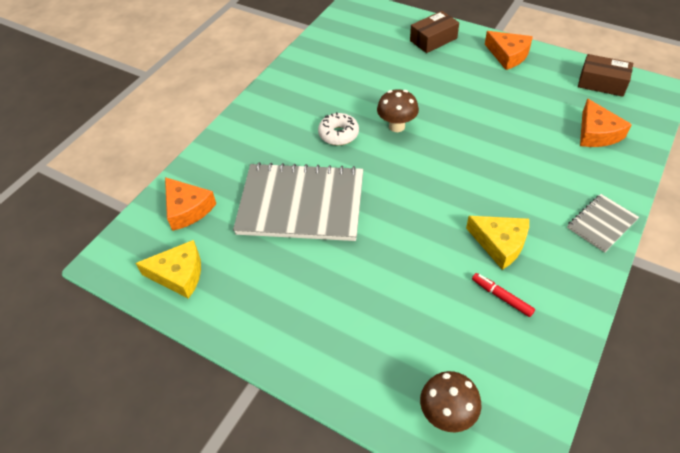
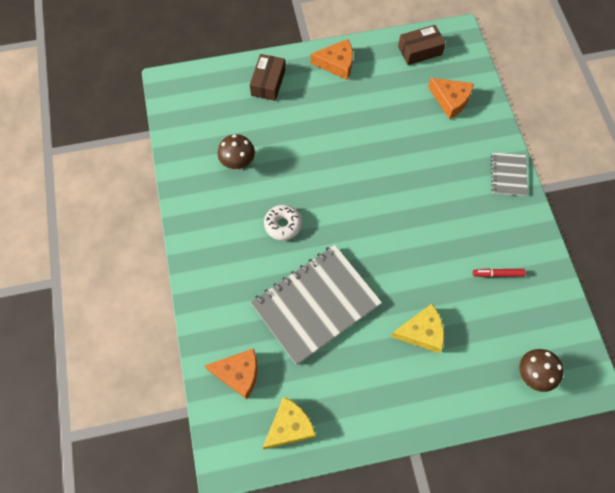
camera: 45 degrees left, 15 degrees up
(397, 126) = (318, 187): brown mushroom -> brown mushroom (238, 163)
(500, 243) = (465, 235): yellow cheese -> yellow cheese (421, 332)

